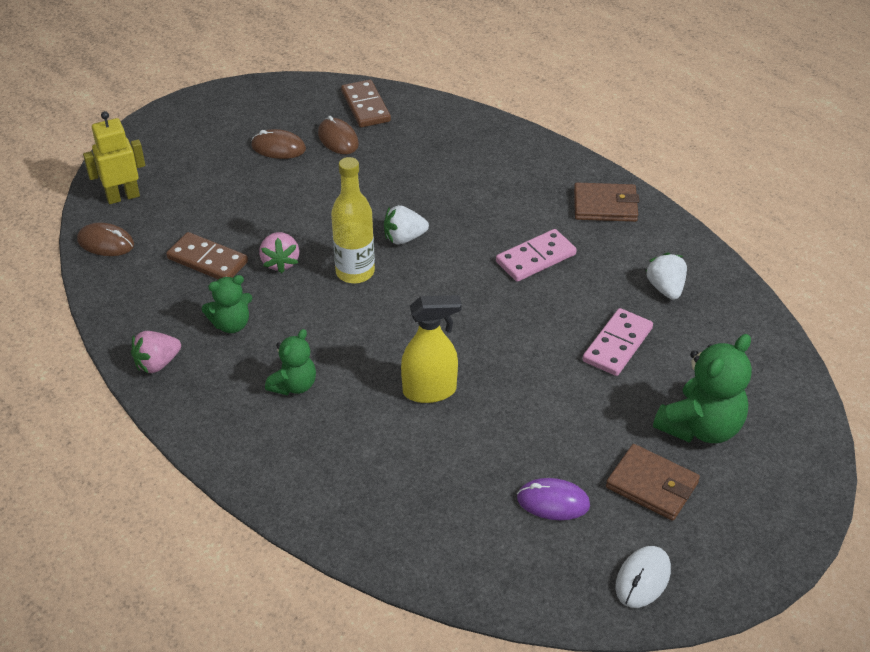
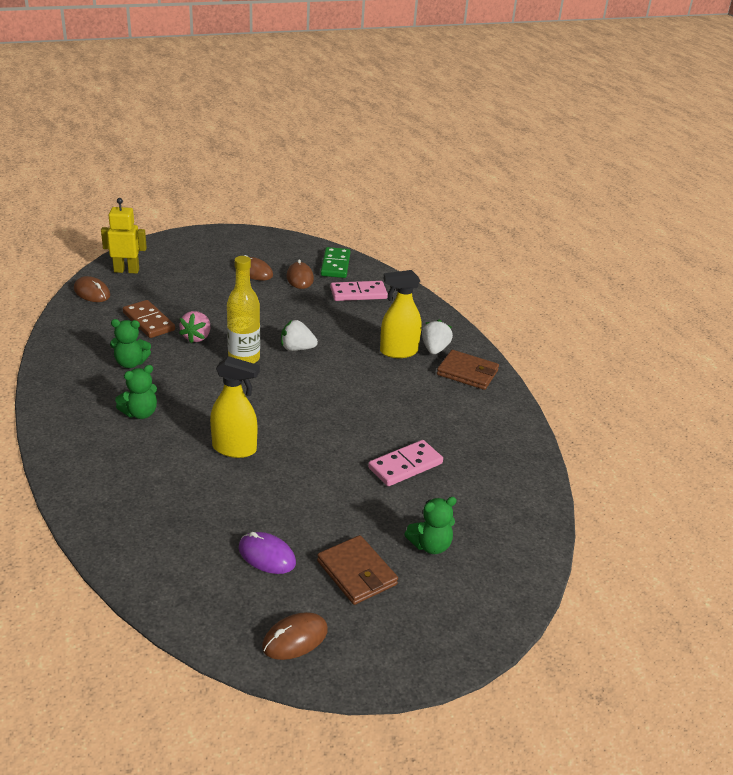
camera: 20 degrees right, 10 degrees down
(157, 363) = (60, 370): pink strawberry -> none
(365, 106) = (335, 265): brown domino -> green domino
(516, 204) = (398, 352): none -> yellow spray bottle
(535, 258) = (385, 390): pink domino -> pink domino (358, 293)
(642, 579) = (295, 638): white mouse -> brown mouse
(665, 288) = (474, 440): white strawberry -> white strawberry (435, 349)
(700, 427) = (430, 545): green teddy bear -> green teddy bear, size x0.60

